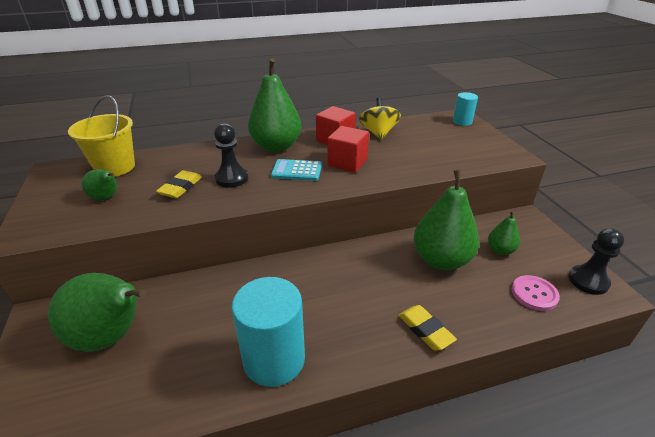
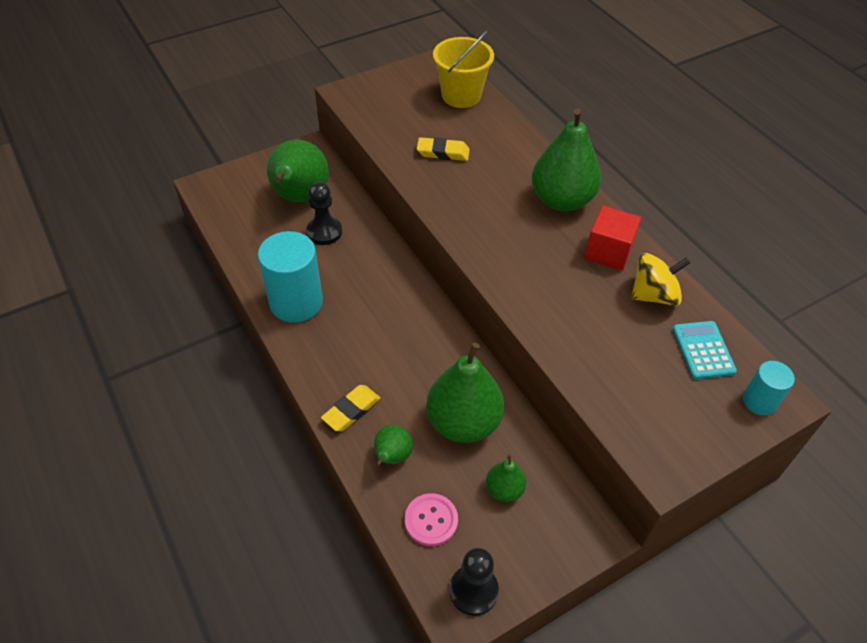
camera: 75 degrees right, 15 degrees up
(106, 198) = (408, 112): green pear -> green pear (392, 457)
(232, 178) = (474, 183): black pawn -> black pawn (324, 232)
(296, 171) = (512, 231): turquoise calculator -> turquoise calculator (703, 350)
(347, 162) = (552, 273): red cube -> none

